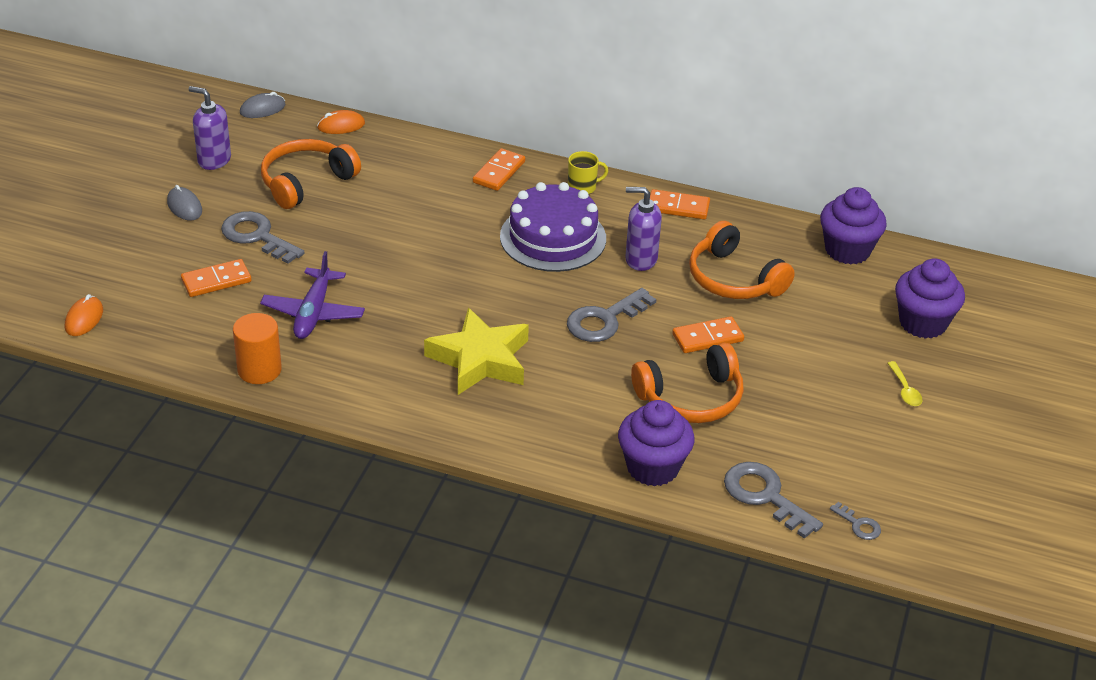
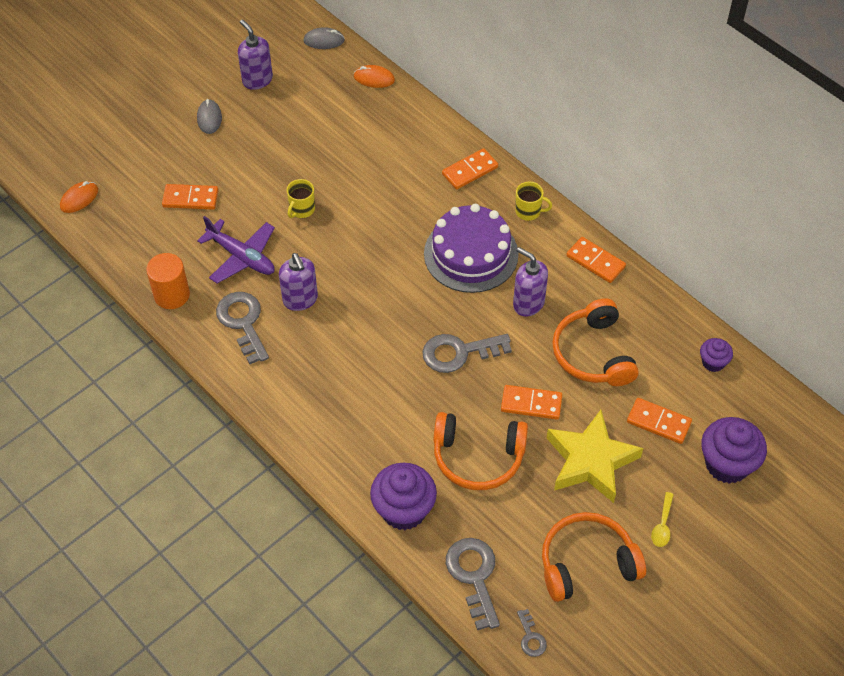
camera: 30 degrees right, 15 degrees up
(257, 236) = (245, 167): grey key -> grey key (243, 323)
(306, 182) = (313, 126): orange headphones -> orange headphones (587, 563)
(313, 313) = (242, 257): purple plane -> purple plane turned 90 degrees counterclockwise
(348, 254) = (301, 209): none -> yellow mug
(406, 329) = (300, 300): none -> purple soap dispenser
(480, 359) = (338, 351): yellow star -> yellow star (591, 461)
(836, 312) = (658, 422): none -> orange domino
(847, 250) = (713, 362): purple cupcake -> purple cupcake, size x0.53

